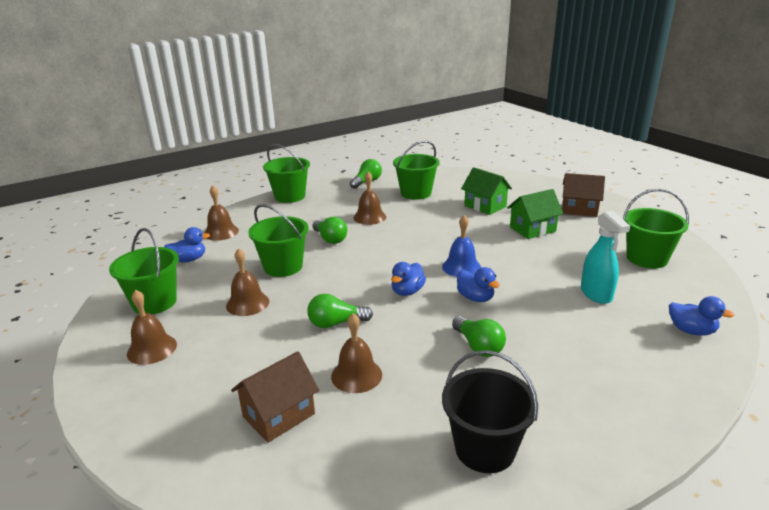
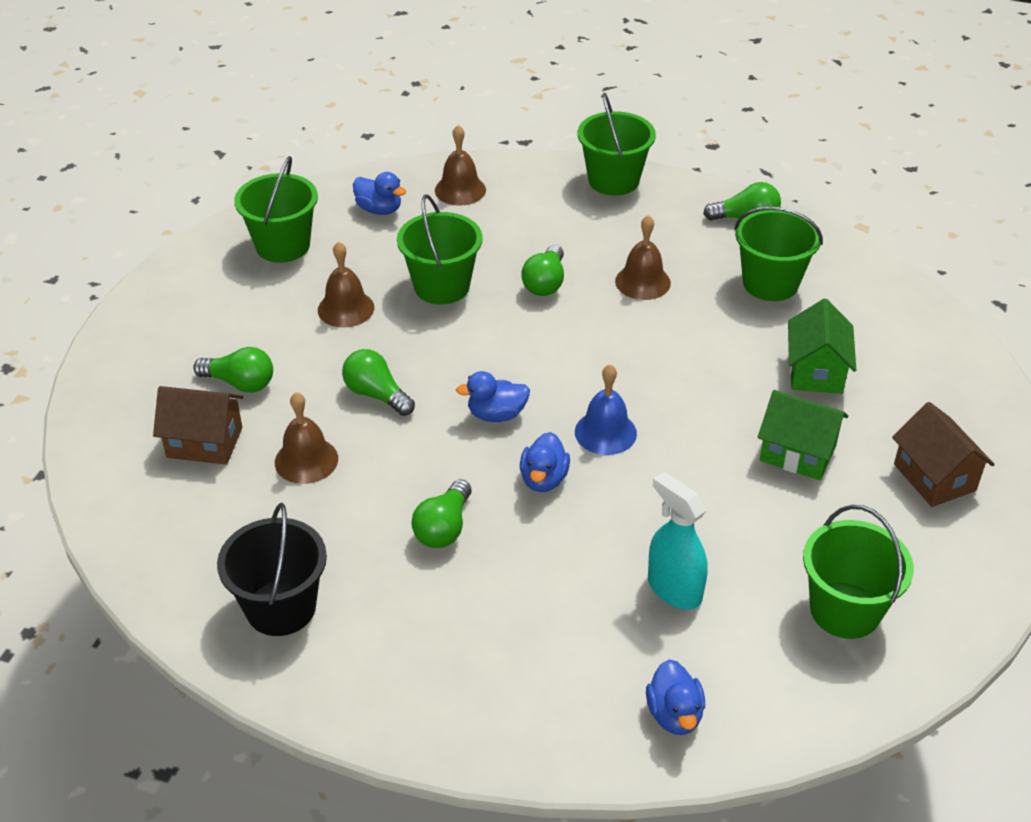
camera: 50 degrees right, 15 degrees up
(152, 349) = (216, 299): brown bell -> none
(246, 373) = (240, 383): none -> green light bulb
(596, 294) = (674, 589): turquoise spray bottle -> turquoise spray bottle turned 105 degrees clockwise

